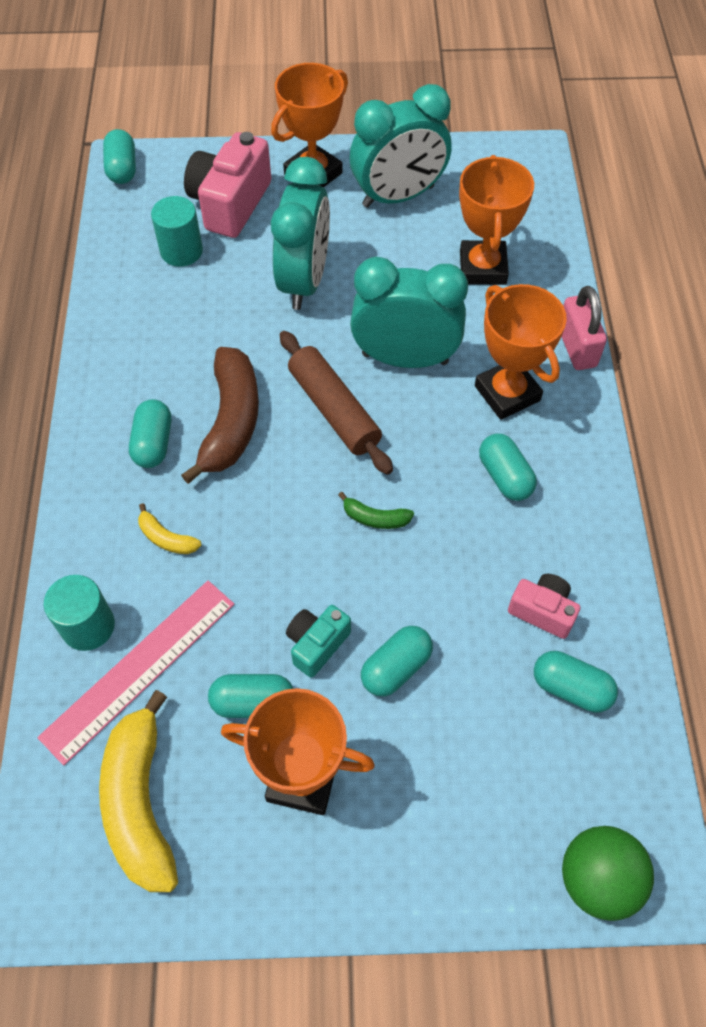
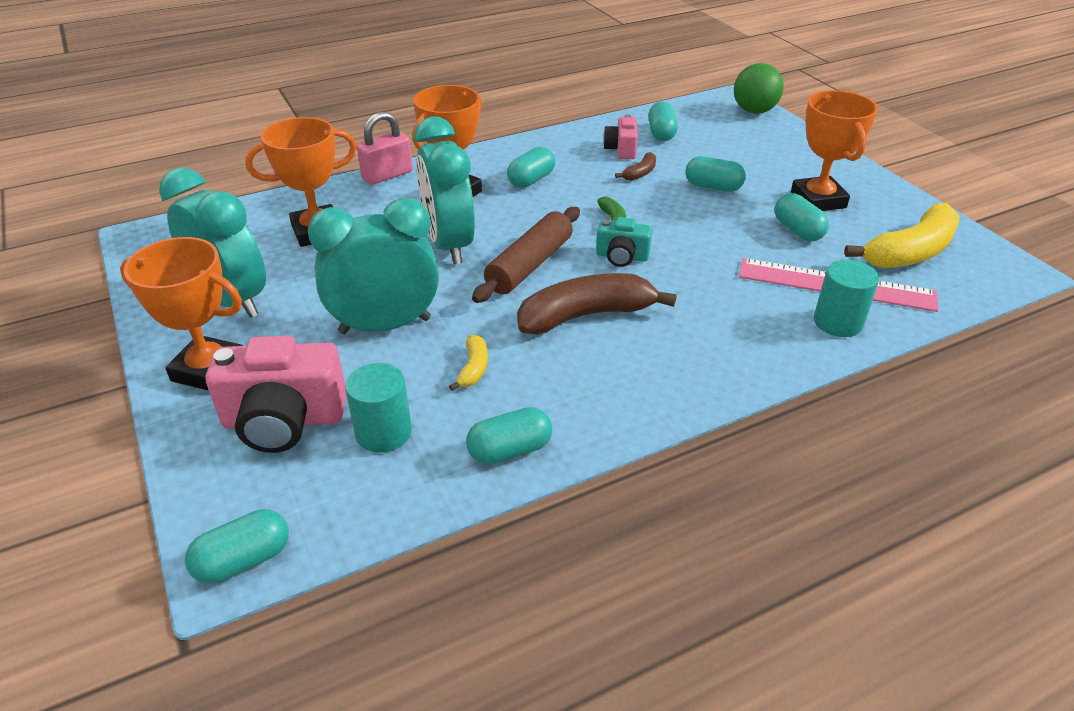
camera: 115 degrees left, 20 degrees down
(153, 443) = (647, 353): turquoise capsule -> turquoise capsule (510, 450)
(166, 538) = (726, 311): yellow banana -> yellow banana (473, 368)
(317, 644) = (731, 218): turquoise camera -> turquoise camera (622, 257)
(469, 601) = (640, 173): none -> brown banana

